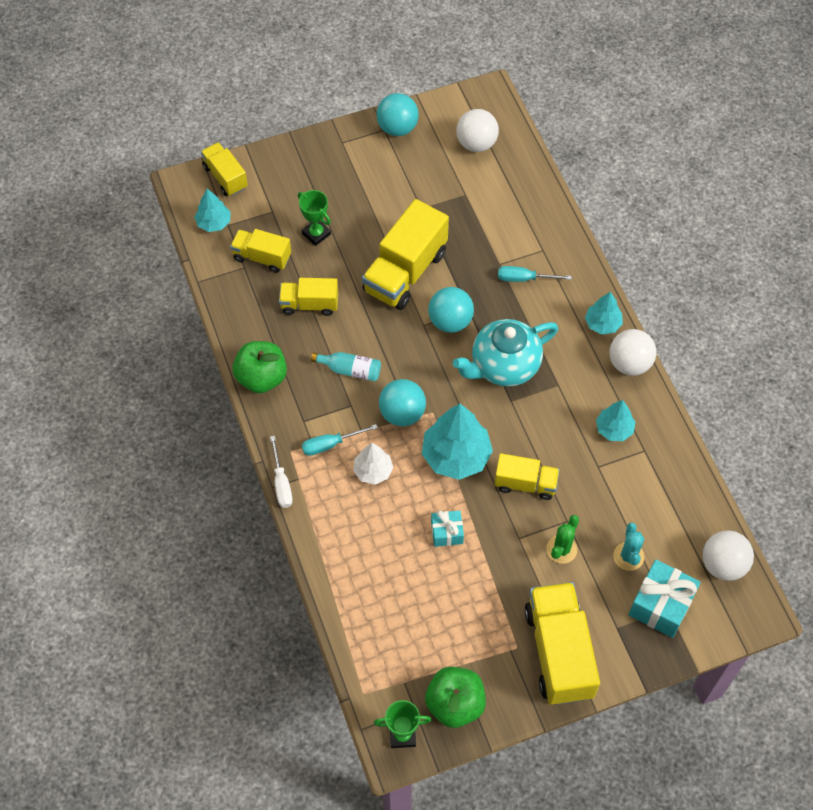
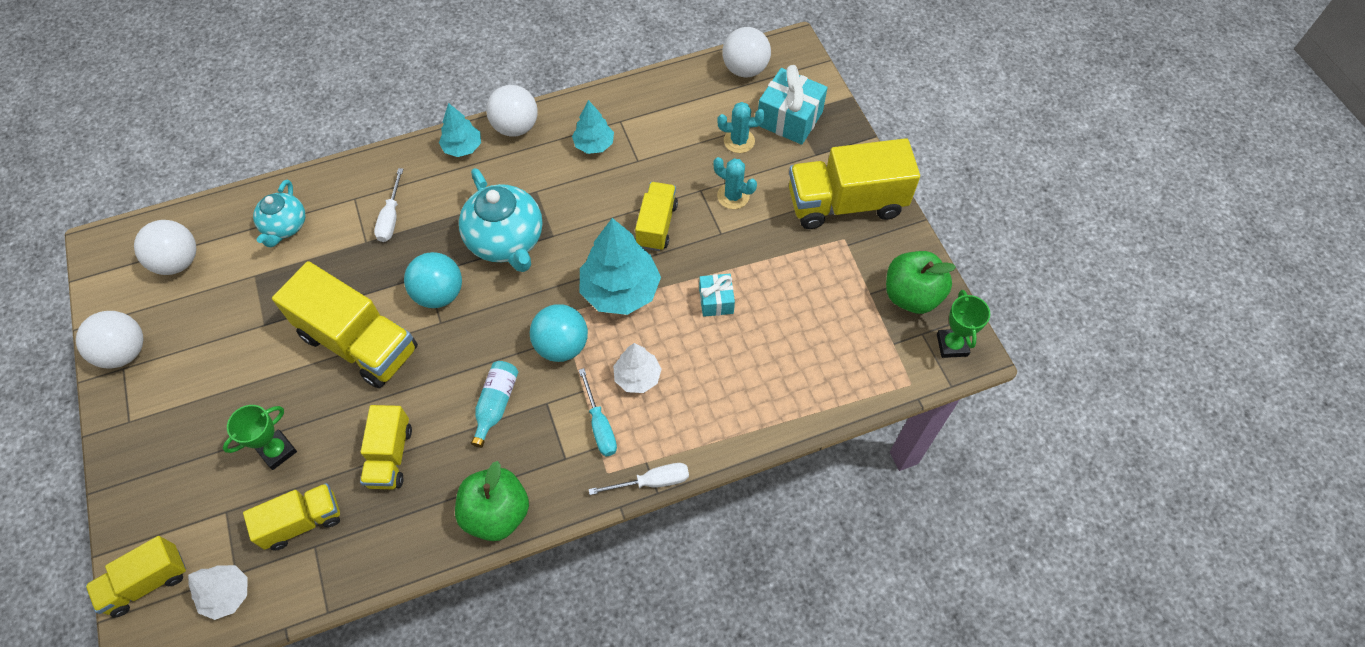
camera: 90 degrees left, 0 degrees up
(214, 223) = (227, 594): turquoise tree -> white tree
(262, 257) = (302, 522): yellow truck -> yellow truck turned 135 degrees counterclockwise
(397, 128) = (125, 352): turquoise ball -> white ball
(512, 207) = (285, 226): none -> turquoise teapot
(524, 279) = (391, 217): turquoise screwdriver -> white screwdriver
(561, 549) = (733, 196): green cactus -> turquoise cactus

